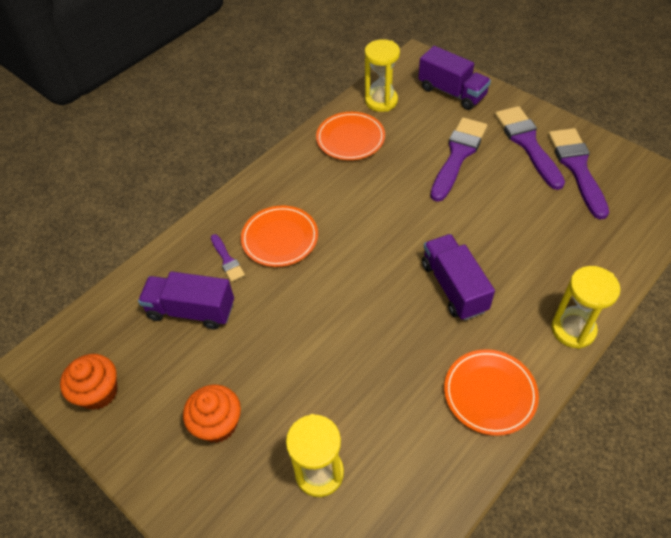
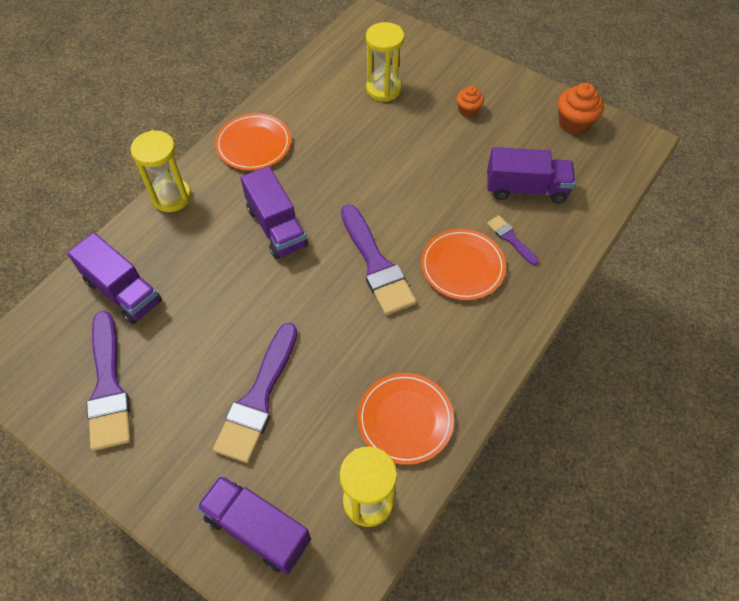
camera: 170 degrees right, 5 degrees up
(218, 424) = (468, 110): orange cupcake -> orange cupcake, size x0.62
(527, 143) = (162, 425): purple brush -> purple brush (376, 265)
(591, 236) = (123, 291): none -> purple truck

